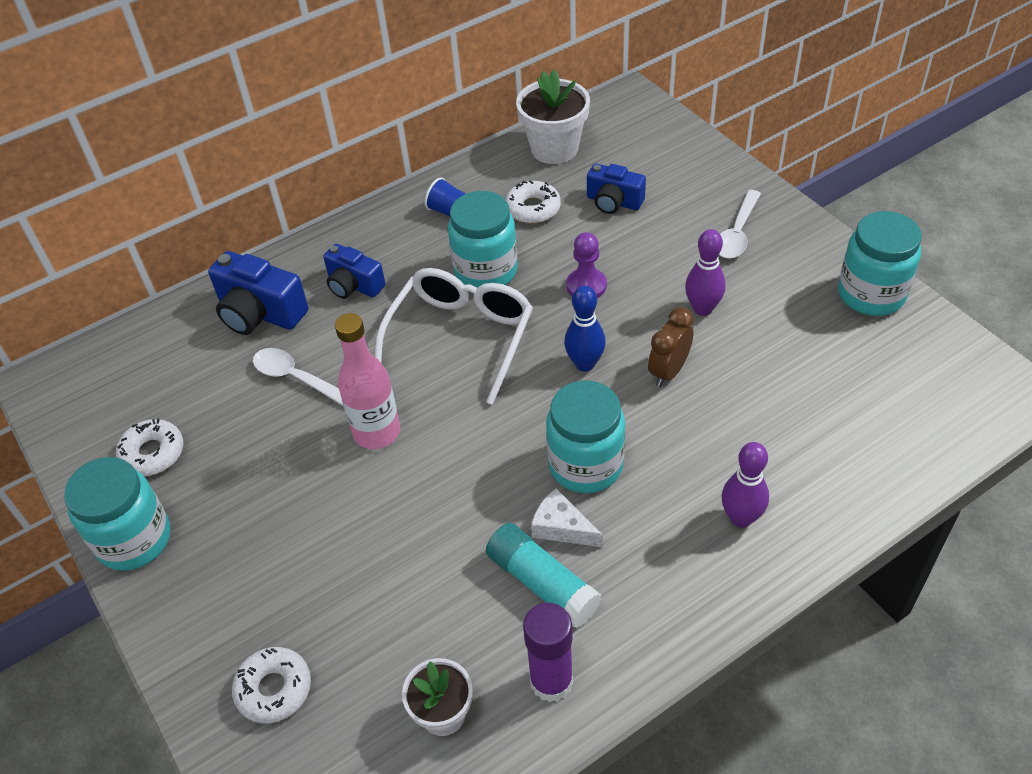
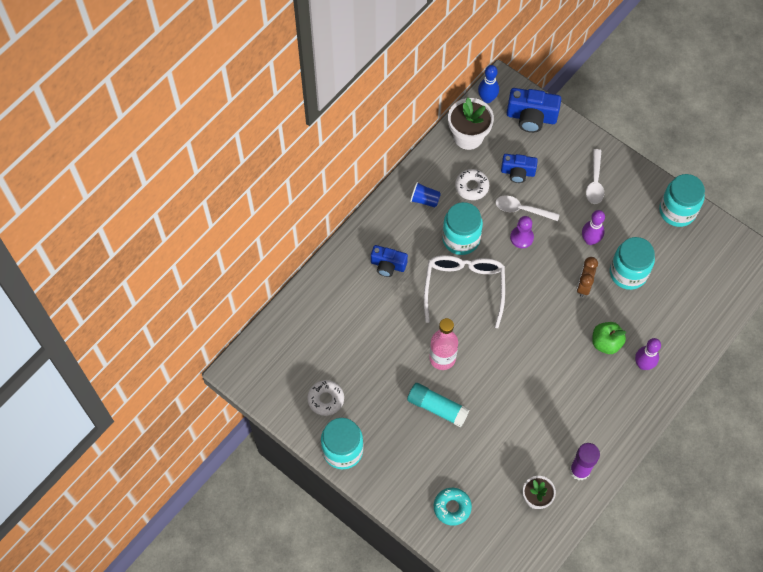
camera: 20 degrees left, 15 degrees up
(260, 313) = (341, 296): blue camera -> blue camera (531, 117)
(274, 689) = (452, 507): white donut -> turquoise donut
(296, 378) = (383, 335): white spoon -> white spoon (522, 209)
(542, 583) = (559, 423): turquoise glue stick -> turquoise glue stick (437, 407)
(562, 527) = (558, 391): white cheese -> none
(585, 364) = (538, 290): blue bowling pin -> blue bowling pin (487, 99)
(585, 465) = (558, 352): turquoise jar -> turquoise jar (628, 273)
(679, 467) = (606, 343): none -> green apple

